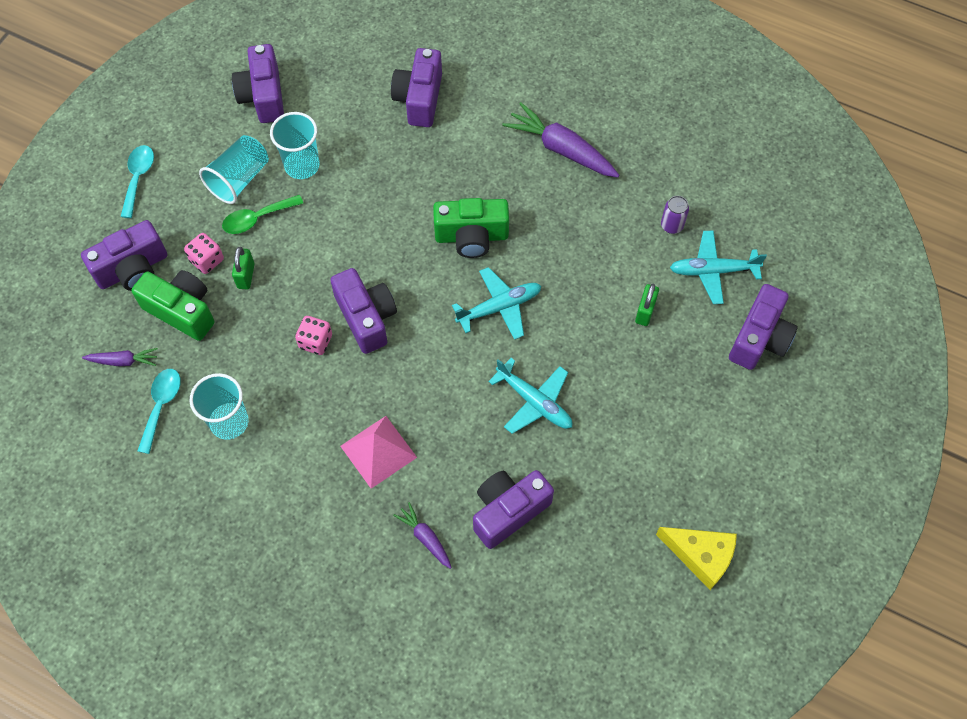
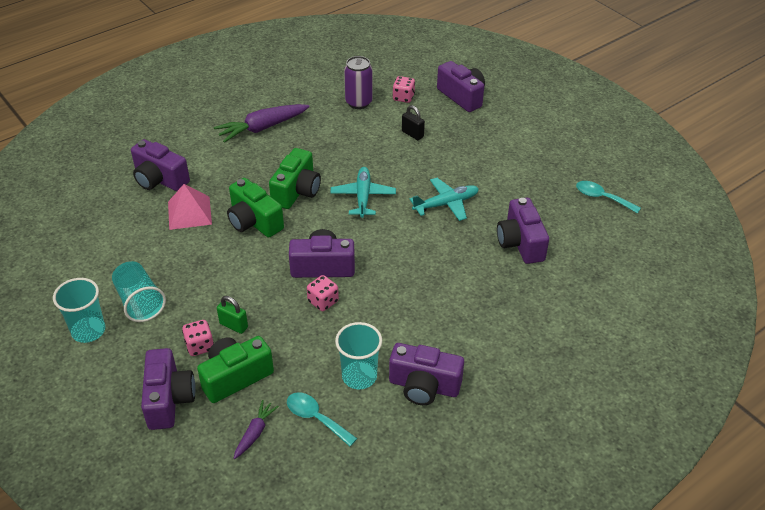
camera: 65 degrees left, 20 degrees down
(138, 178) = (80, 369): turquoise spoon -> turquoise spoon (602, 198)
(257, 218) = (186, 302): green spoon -> none
(263, 96) = (74, 263): purple camera -> purple camera (424, 386)
(302, 165) = (160, 261): turquoise cup -> turquoise cup (88, 331)
(378, 451) = (437, 295): pink pyramid -> pink pyramid (189, 213)
(401, 219) = (254, 221): none -> green camera
(425, 537) = (519, 291): purple carrot -> none
(645, 312) = (412, 134): green padlock -> black padlock
(671, 225) = (358, 102): purple can -> purple can, size x1.63
(701, 556) = (594, 169): yellow cheese -> none
(713, 271) = (403, 97): turquoise plane -> pink dice

